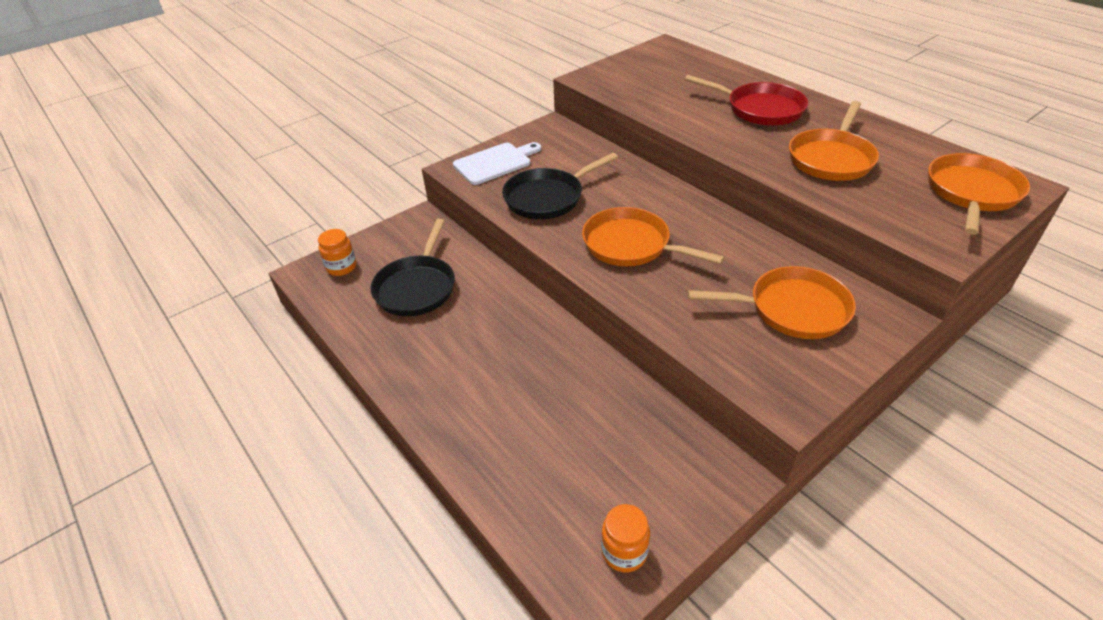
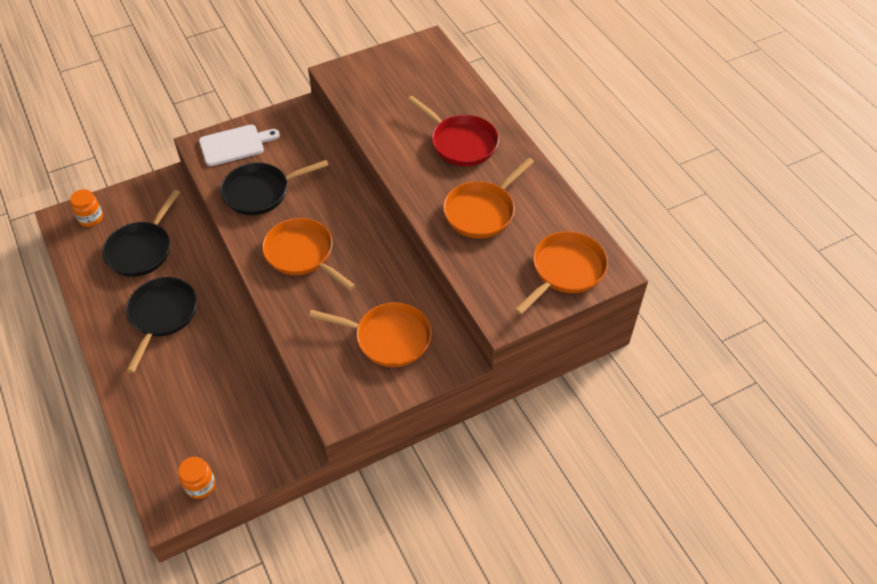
camera: 10 degrees right, 10 degrees up
(472, 351) = (162, 316): none -> black pan

